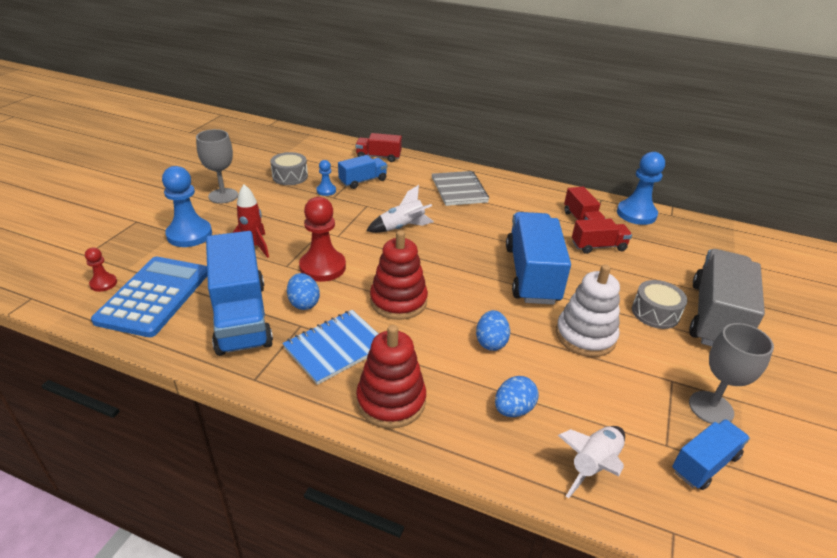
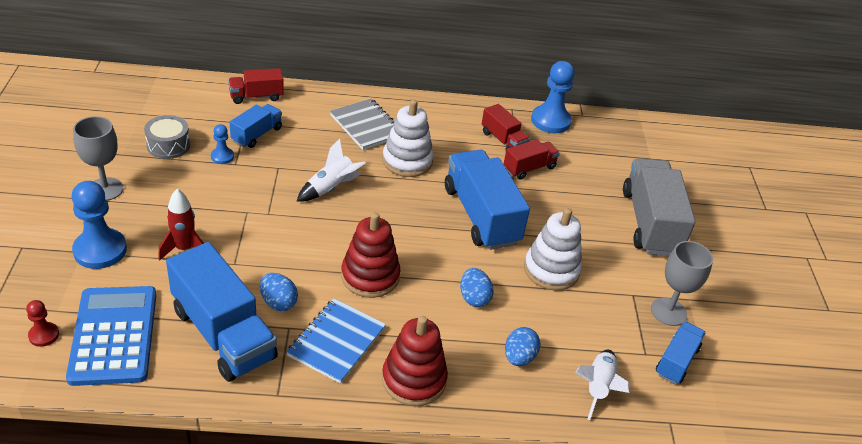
camera: 25 degrees left, 5 degrees up
(322, 267) = (274, 256): red pawn -> none
(482, 220) = (407, 161): none -> white stacking toy
(655, 313) = (601, 231): grey drum -> none

